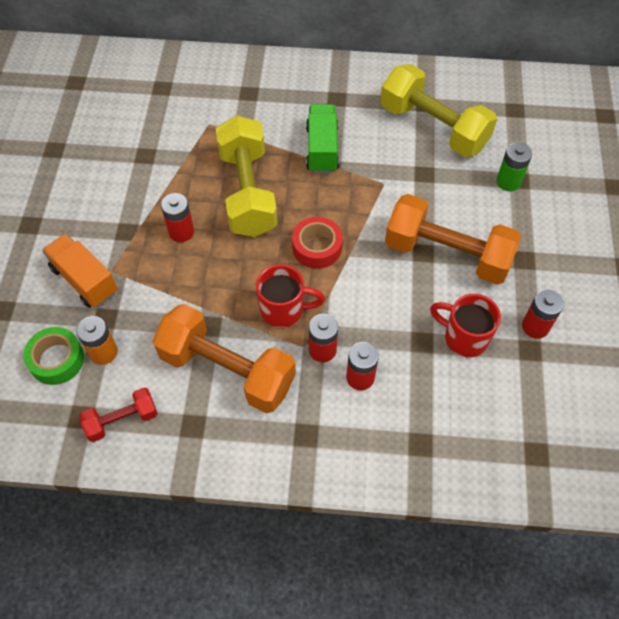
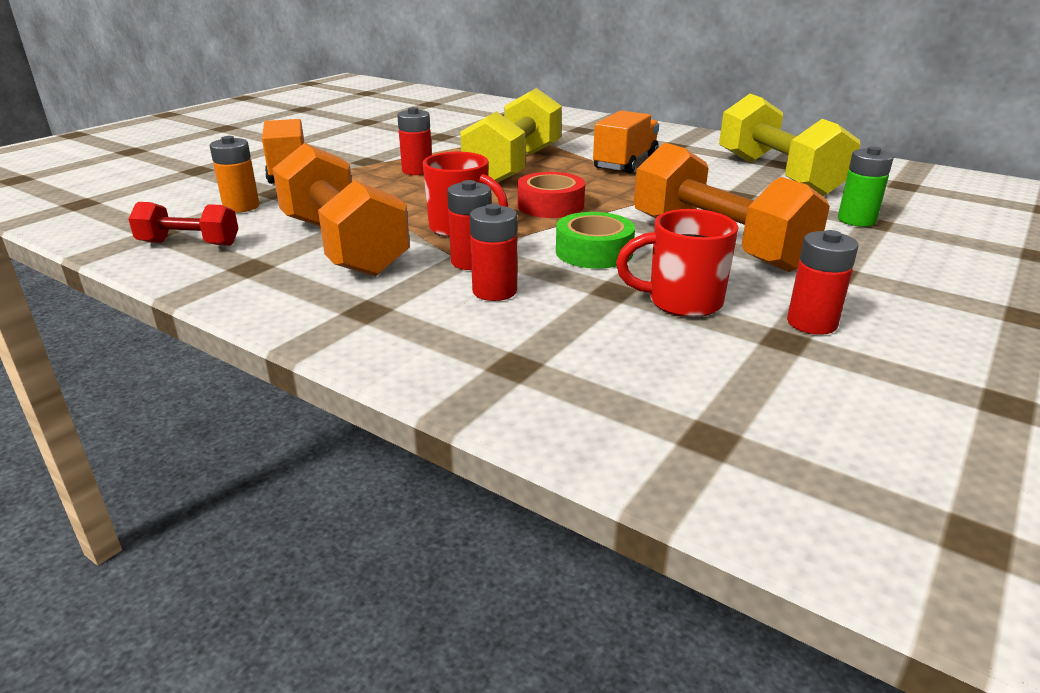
camera: 30 degrees right, 30 degrees down
(57, 360) = (194, 200): green tape -> green tape (594, 252)
(322, 149) = (625, 163): green truck -> orange truck
(464, 337) = (681, 302): red mug -> red mug turned 60 degrees counterclockwise

